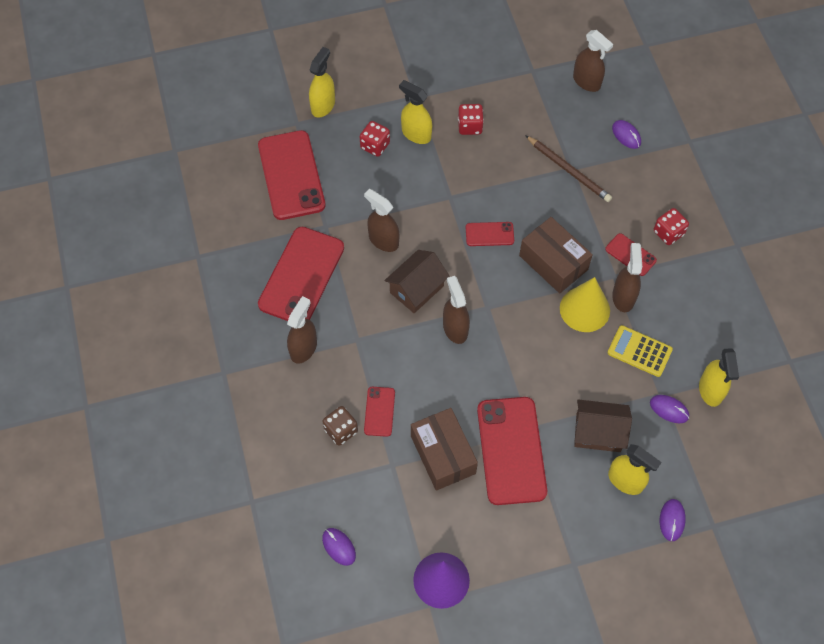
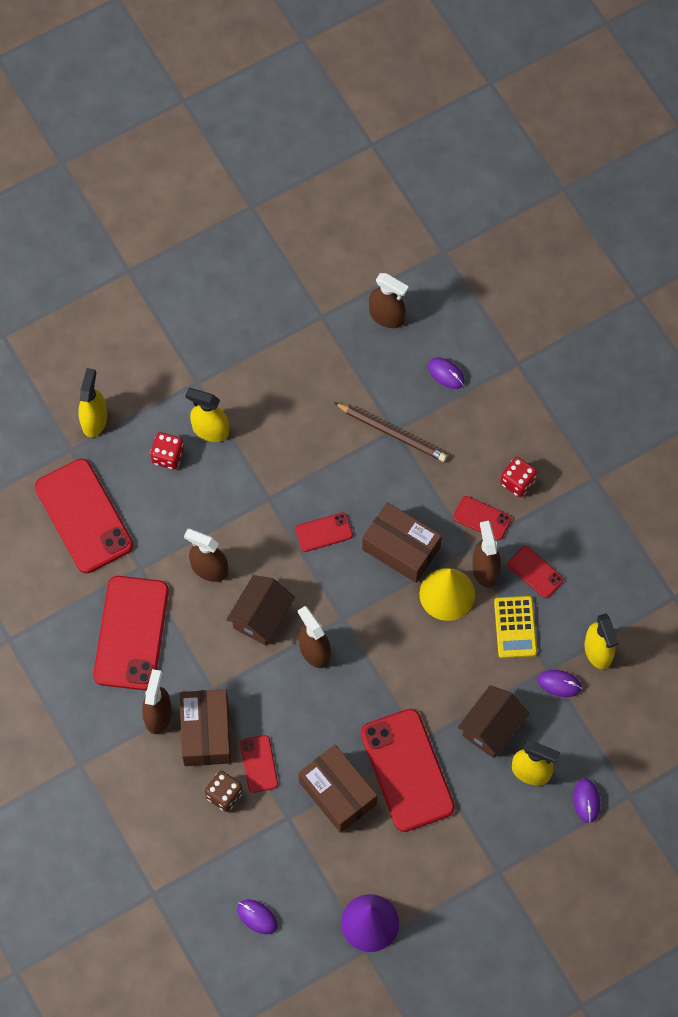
camera: 15 degrees left, 5 degrees up
(340, 373) = (206, 732): none -> brown box
(470, 126) = (268, 405): red dice -> none
(598, 433) = (492, 728): brown house -> brown house turned 45 degrees counterclockwise
(639, 351) = (515, 627): yellow calculator -> yellow calculator turned 105 degrees counterclockwise
(668, 309) = (535, 572): none -> red phone

